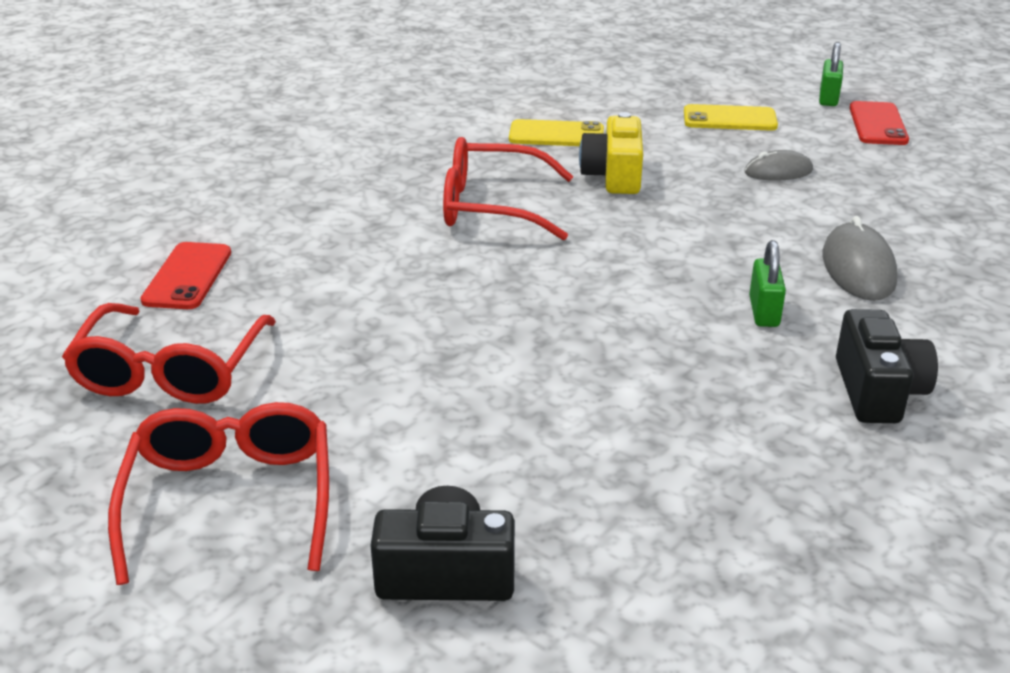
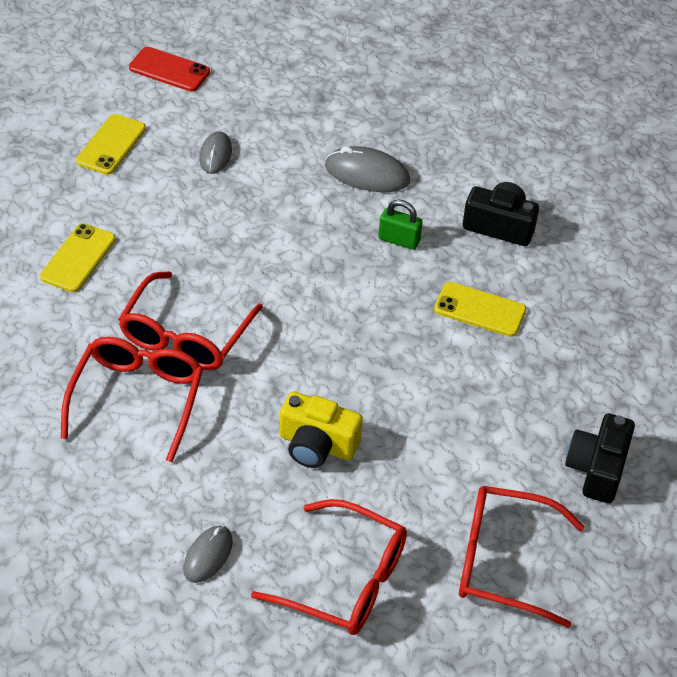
camera: 75 degrees left, 15 degrees up
(187, 276) = (208, 555): red phone -> grey mouse
(387, 198) = (137, 399): none -> red glasses
(613, 176) = (172, 248): yellow camera -> yellow camera (316, 445)
(692, 400) = (480, 310): none -> yellow phone
(828, 98) = (108, 75): green padlock -> none

